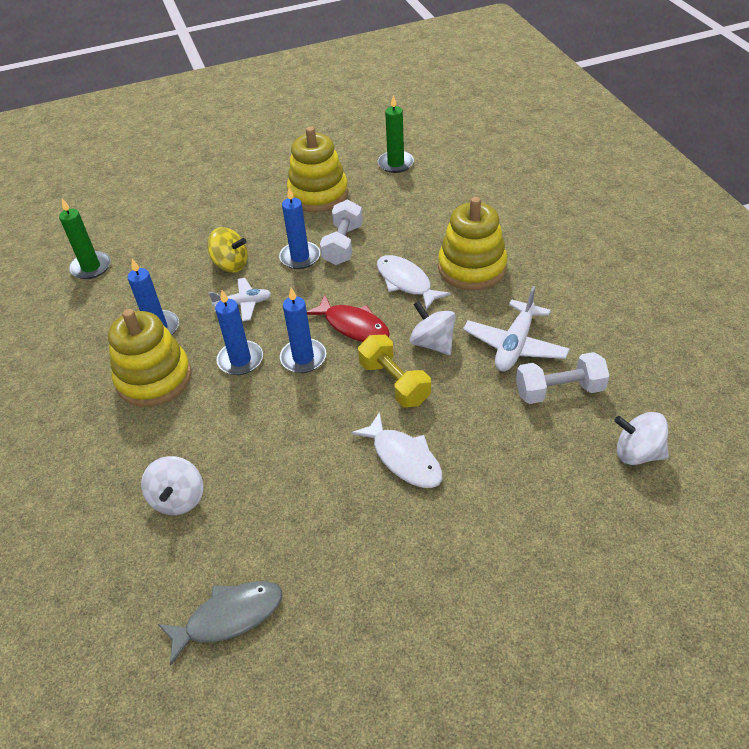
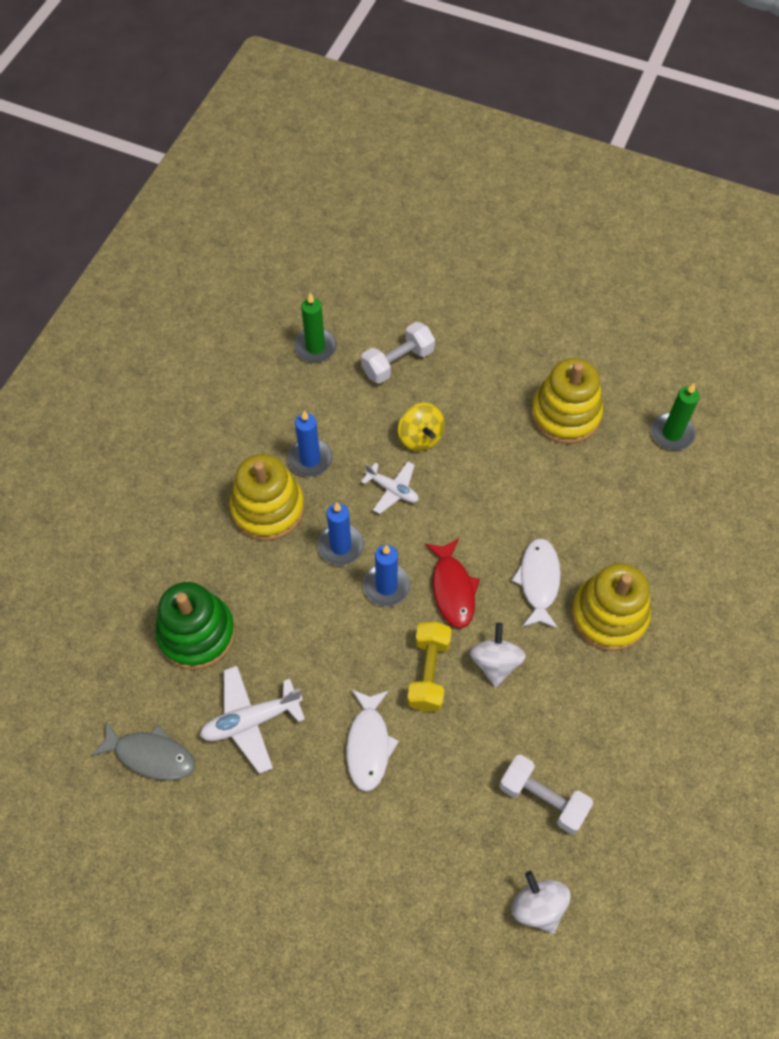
camera: 40 degrees right, 15 degrees up
(178, 499) = (196, 633): white spinning top -> green stacking toy
(300, 257) = (481, 477): blue candle -> none
(343, 244) = (529, 493): white dumbbell -> white dumbbell (398, 362)
(515, 345) = (556, 725): white plane -> white plane (251, 721)

